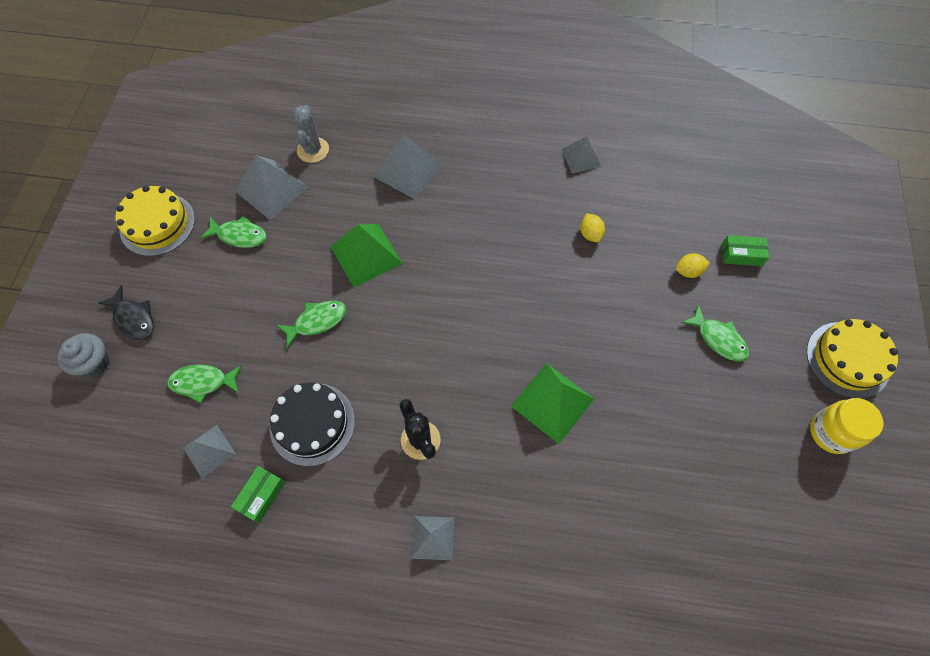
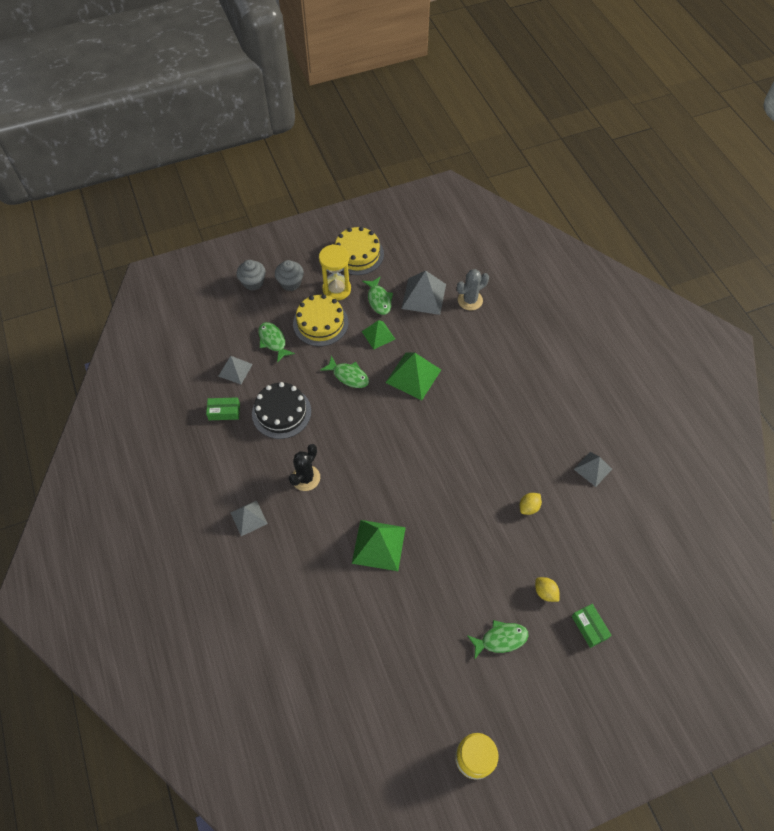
camera: 60 degrees right, 5 degrees down
(134, 318) = (290, 283): black fish -> grey cupcake
(187, 272) = (336, 289): none -> yellow hourglass
(286, 261) = (378, 335): none -> green pyramid
(408, 170) = (496, 363): grey pyramid -> none
(718, 339) = (500, 639): green fish -> green fish turned 120 degrees counterclockwise
(847, 359) = (548, 750): yellow cake -> yellow cake (320, 323)

